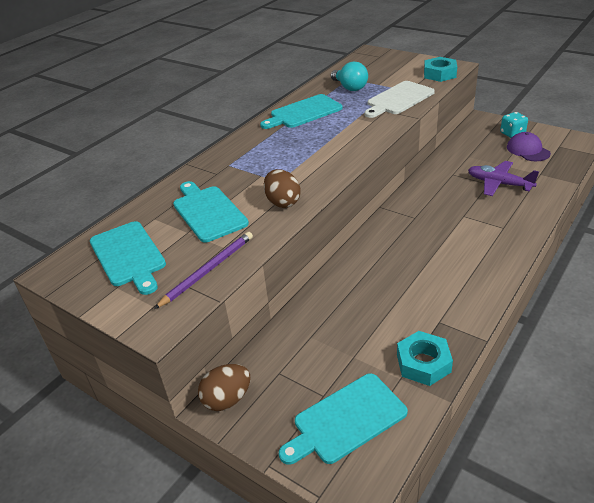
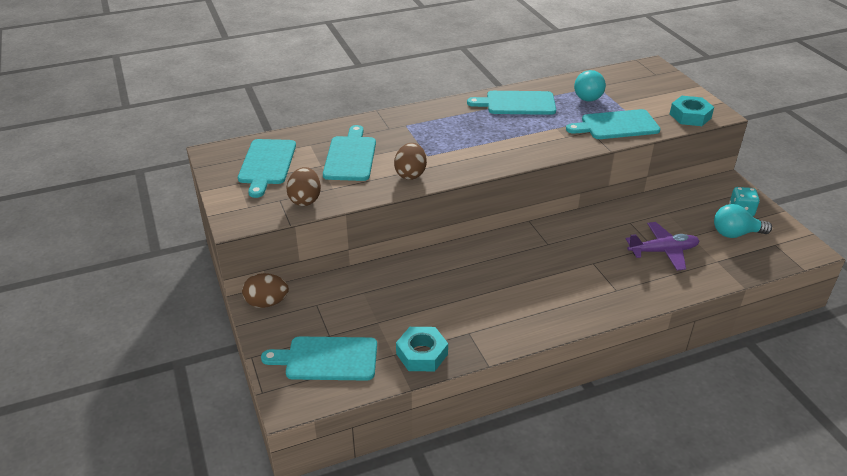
camera: 30 degrees right, 0 degrees up
(208, 270) = (305, 200): purple pencil -> brown egg
(398, 99) = (616, 125): white cutting board -> turquoise cutting board
(499, 184) = (663, 251): purple plane -> purple plane turned 105 degrees clockwise
(528, 150) = (735, 234): purple cap -> turquoise light bulb

